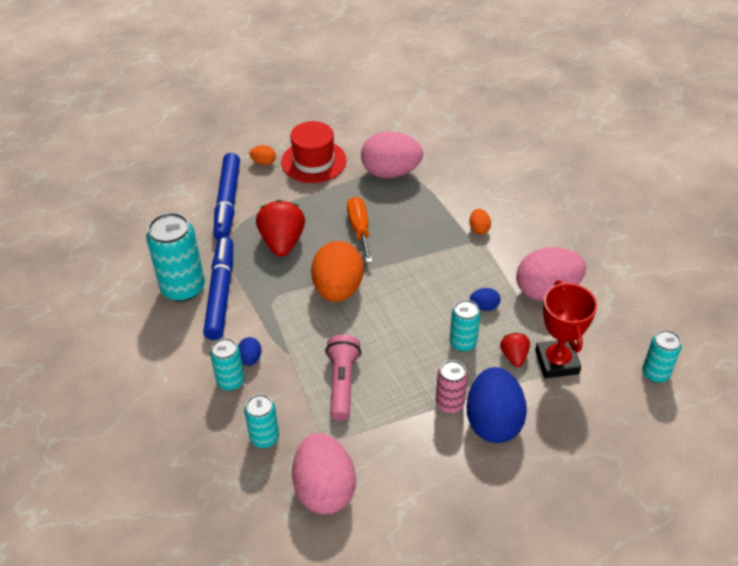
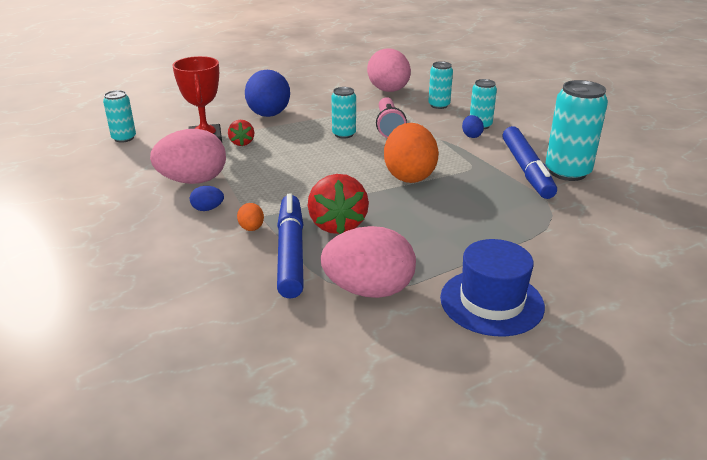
camera: 175 degrees right, 15 degrees down
(228, 202) = (581, 245): blue marker -> blue marker (290, 253)
(264, 162) = (567, 297): orange egg -> none
(282, 242) = (486, 209): red strawberry -> red strawberry (337, 225)
(313, 161) = (491, 302): red hat -> blue hat
(359, 229) = (399, 223): orange screwdriver -> none
(450, 403) = (301, 121): pink can -> none
(463, 343) = (286, 148): turquoise can -> turquoise can (344, 134)
(484, 306) = (261, 169): blue egg -> blue egg (208, 209)

